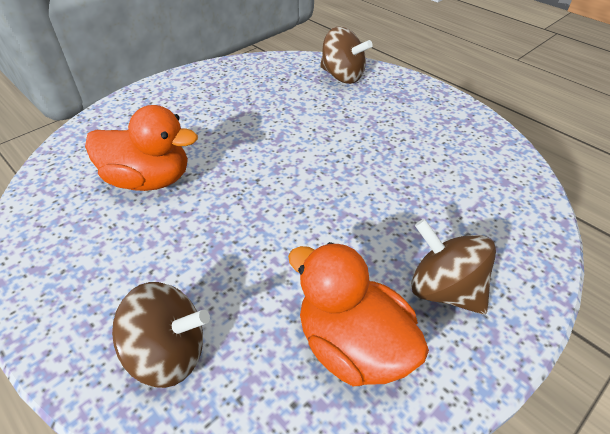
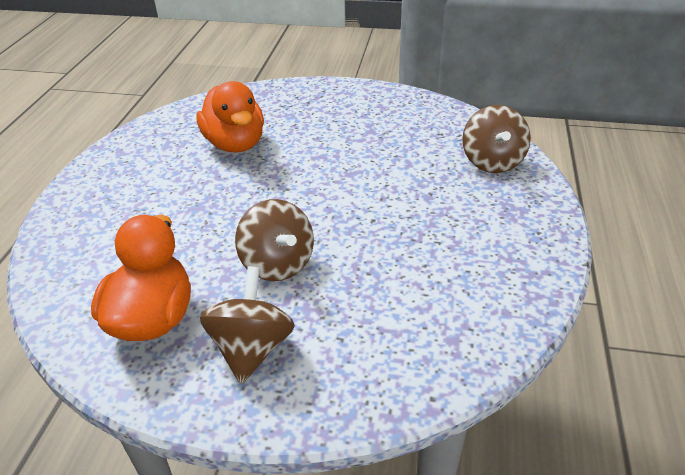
camera: 55 degrees right, 5 degrees down
(169, 353) = (91, 236): brown spinning top -> brown spinning top (277, 264)

